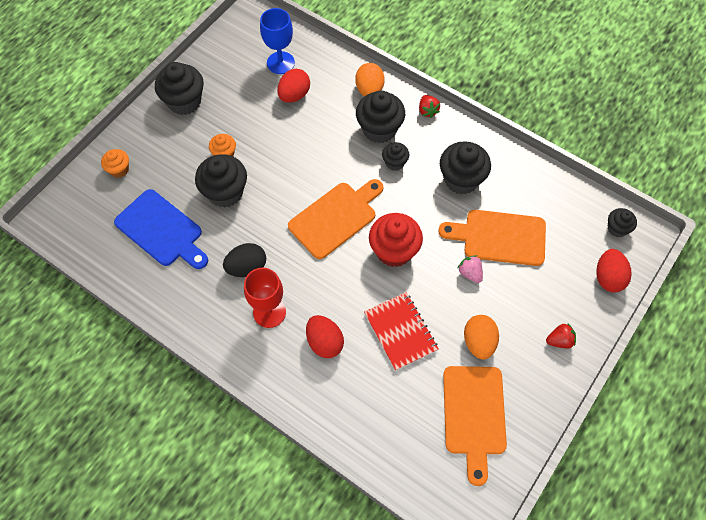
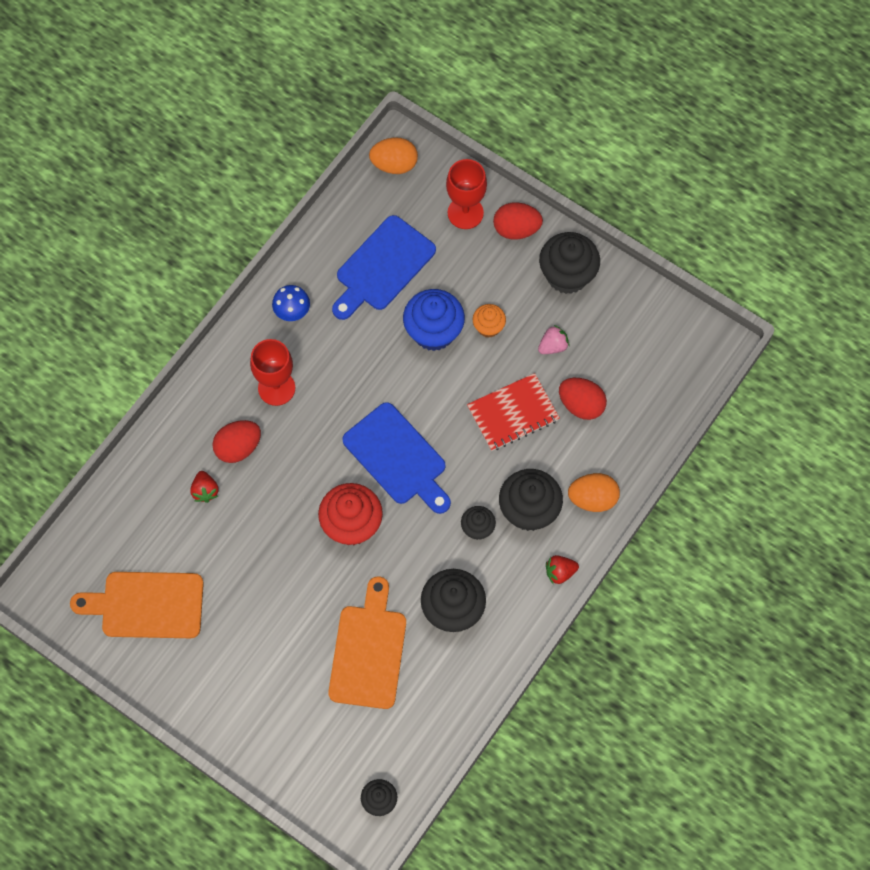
camera: 90 degrees right, 5 degrees up
(119, 169) = (465, 213): orange cupcake -> red goblet
(197, 301) = (292, 312): none -> blue mushroom
(225, 192) = (433, 332): black cupcake -> blue cupcake
(247, 267) = (333, 361): black egg -> none
(280, 63) = (634, 386): blue goblet -> none
(335, 218) = (398, 457): orange cutting board -> blue cutting board
(400, 332) = (248, 529): red notebook -> red notebook (513, 413)
(470, 273) = (320, 612): pink strawberry -> pink strawberry (553, 346)
(479, 342) = (232, 616): orange egg -> orange egg (394, 164)
(559, 340) = (230, 709): red strawberry -> red strawberry (205, 491)
(608, 277) = (310, 779): red egg -> red egg (516, 229)

